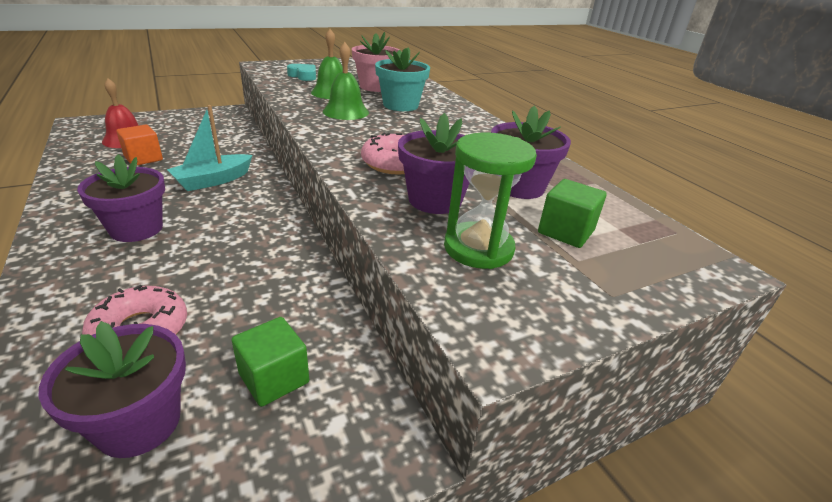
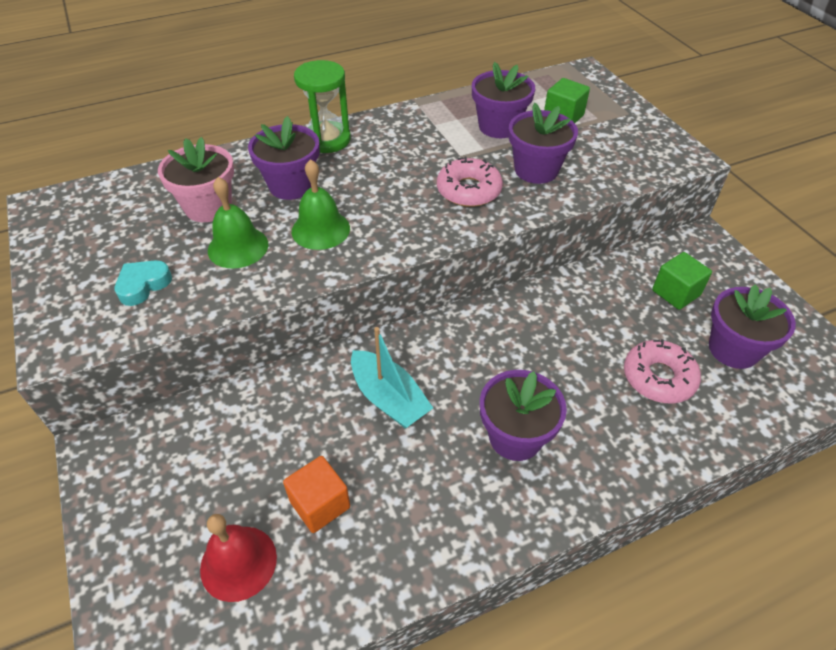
camera: 85 degrees left, 15 degrees up
(400, 105) = (291, 185): turquoise flower pot -> purple flower pot
(478, 248) = (599, 155): green hourglass -> green hourglass (327, 140)

